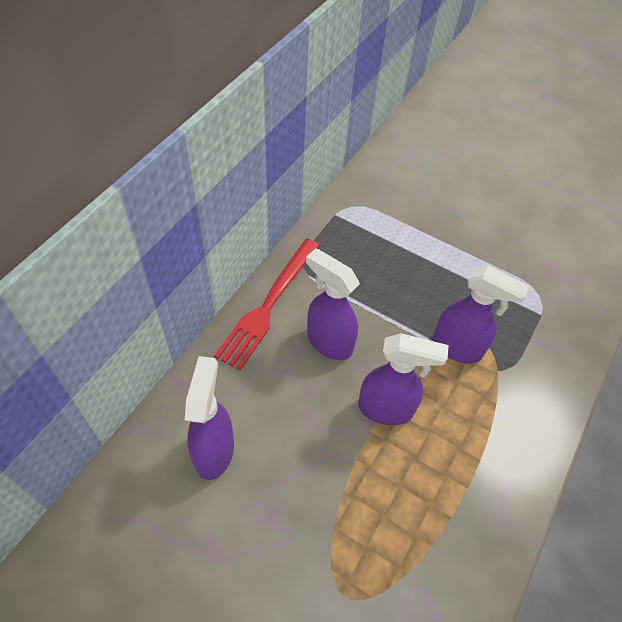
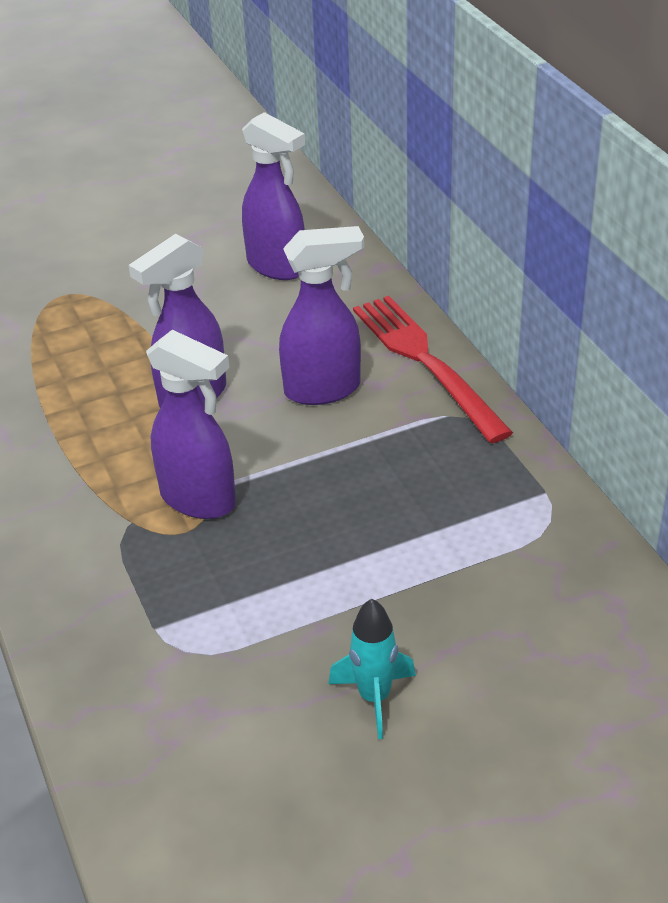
camera: 130 degrees right, 15 degrees down
(457, 348) = (199, 500): purple spray bottle -> purple spray bottle turned 120 degrees counterclockwise
(496, 220) = (374, 698): none -> turquoise rocket

